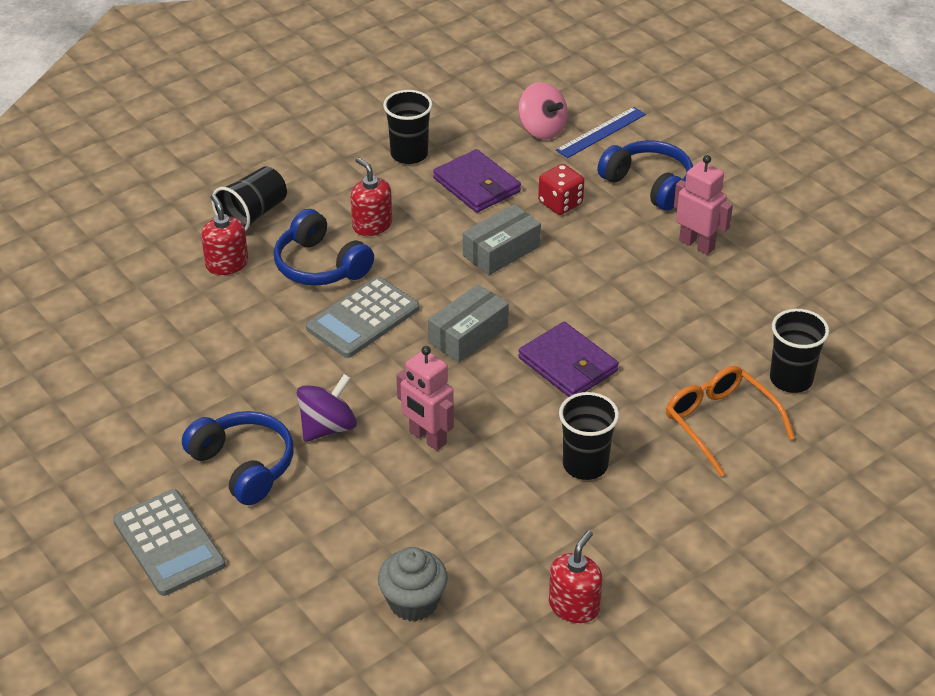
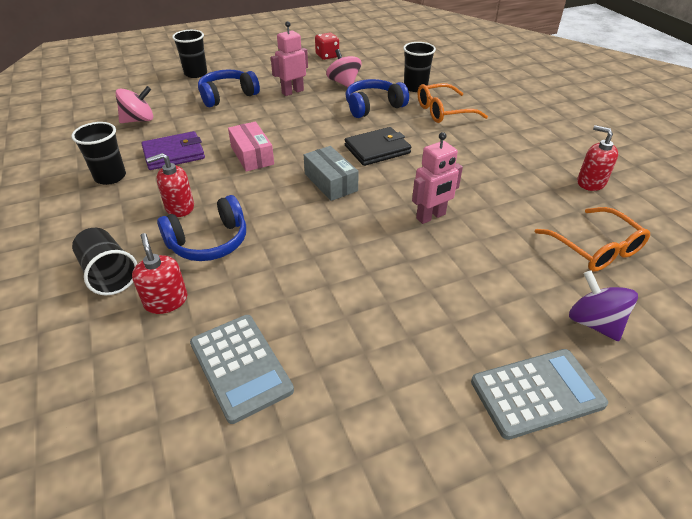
camera: 75 degrees left, 0 degrees up
(227, 264) = (166, 301): red soap dispenser -> red soap dispenser turned 75 degrees clockwise
(243, 466) = (442, 324): blue headphones -> blue headphones (373, 106)
(327, 427) = (407, 265): purple spinning top -> purple spinning top (594, 323)
(363, 318) = (287, 228): grey calculator -> grey calculator (240, 366)
(413, 602) = (595, 248): grey cupcake -> orange glasses
(501, 251) = (252, 155): grey box -> pink box
(560, 203) = (220, 126): red dice -> red dice (327, 56)
(568, 364) = (377, 149): purple wallet -> black wallet
(585, 465) = (469, 158): black cup -> black cup (195, 73)
(601, 132) = (163, 101): blue ruler -> none
(758, 293) = (344, 83): none -> pink spinning top

